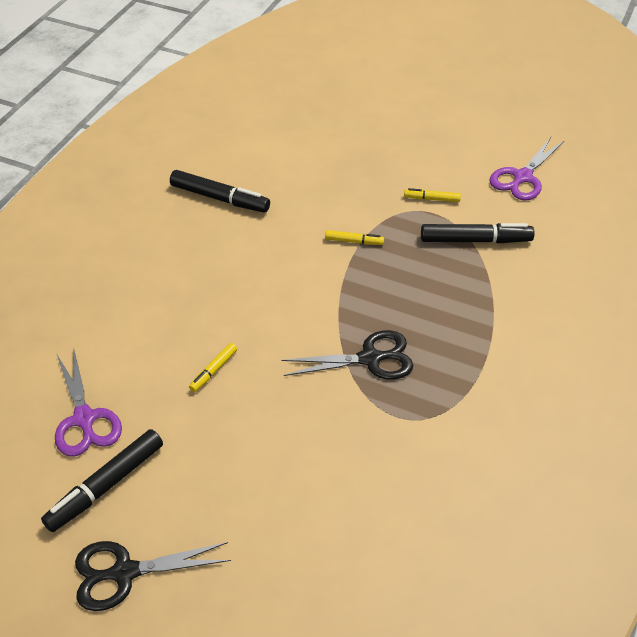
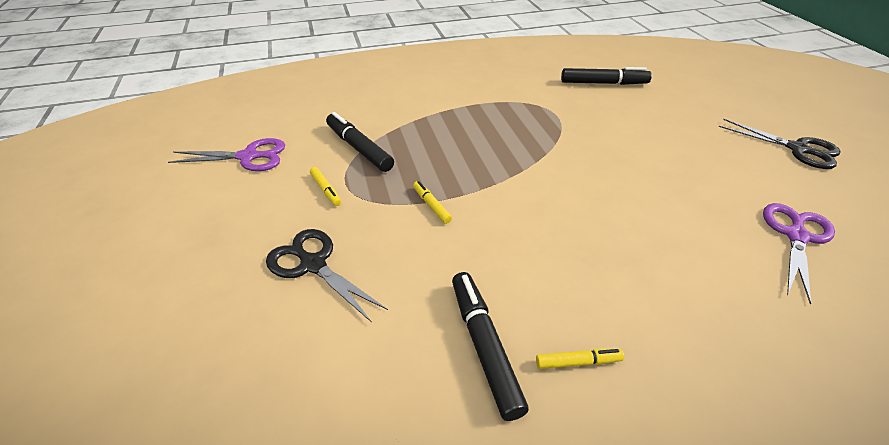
camera: 130 degrees left, 5 degrees down
(106, 485) = (793, 189): black marker -> black marker (603, 83)
(213, 370) = (654, 200): yellow marker -> yellow marker (578, 362)
(370, 358) = (533, 141): black scissors -> black scissors (313, 265)

